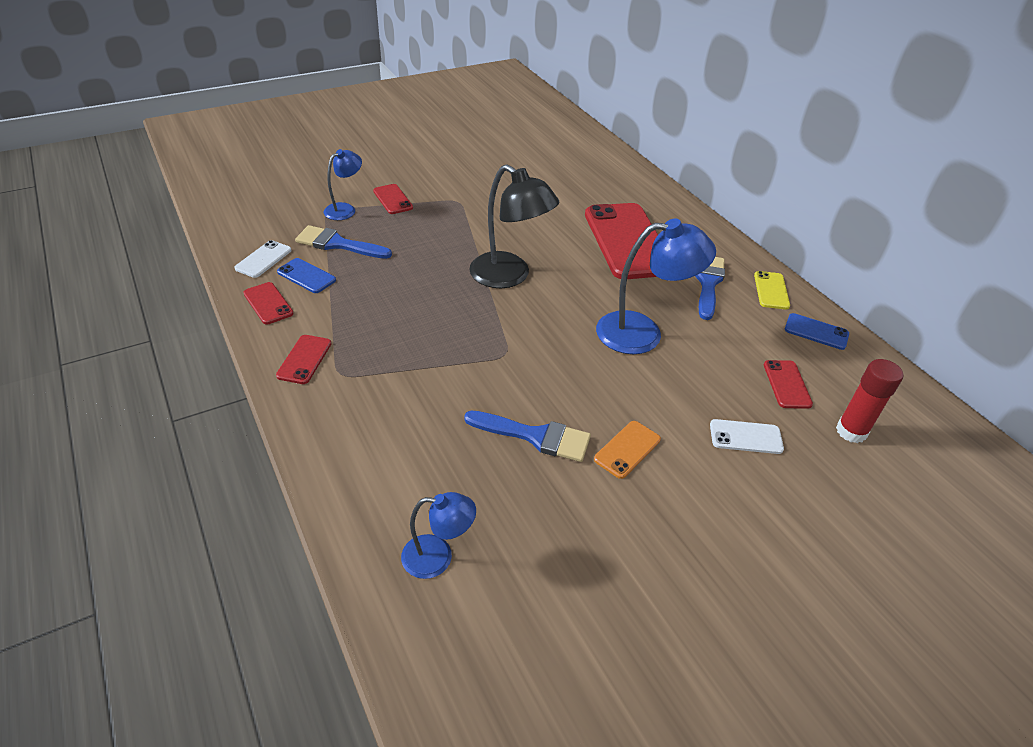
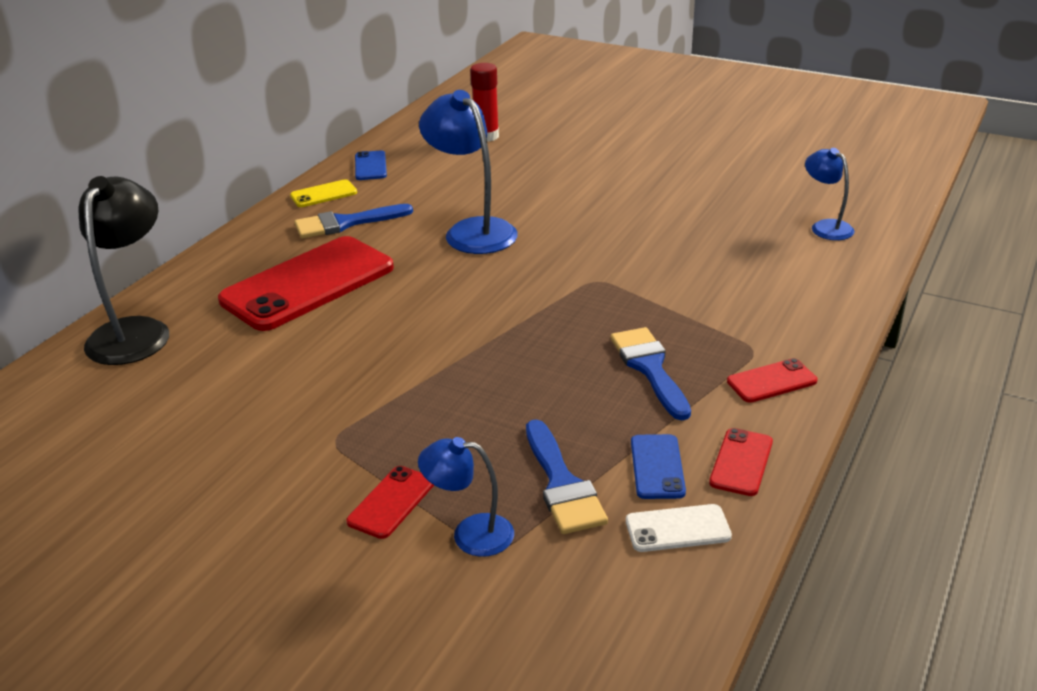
camera: 120 degrees left, 10 degrees down
(509, 276) = (469, 327): black lamp -> black lamp (135, 331)
(535, 436) = (669, 233): blue brush -> blue brush (650, 368)
(627, 449) = (625, 198): orange phone -> none
(745, 437) = (546, 165): white phone -> none
(787, 384) = (461, 163): red phone -> none

